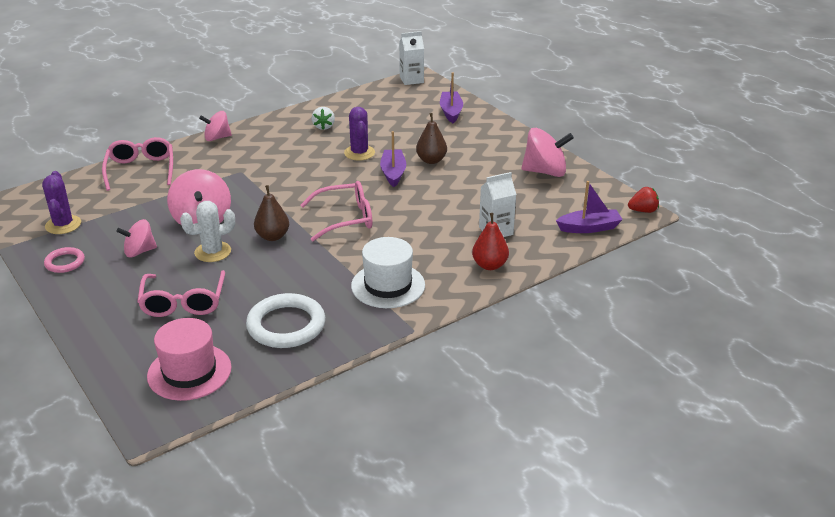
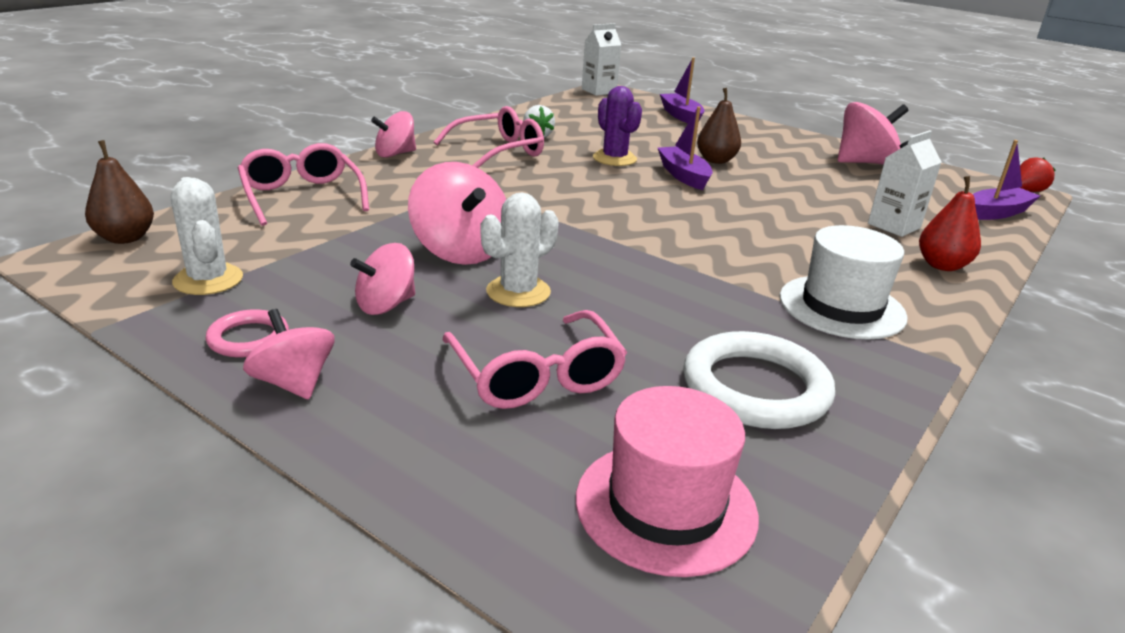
camera: 20 degrees left, 5 degrees down
(63, 225) = (208, 280): purple cactus -> white cactus
(72, 289) = (294, 383): none -> pink spinning top
(272, 236) = (595, 261): brown pear -> brown pear (125, 238)
(345, 218) = (679, 229): pink glasses -> pink glasses (498, 151)

